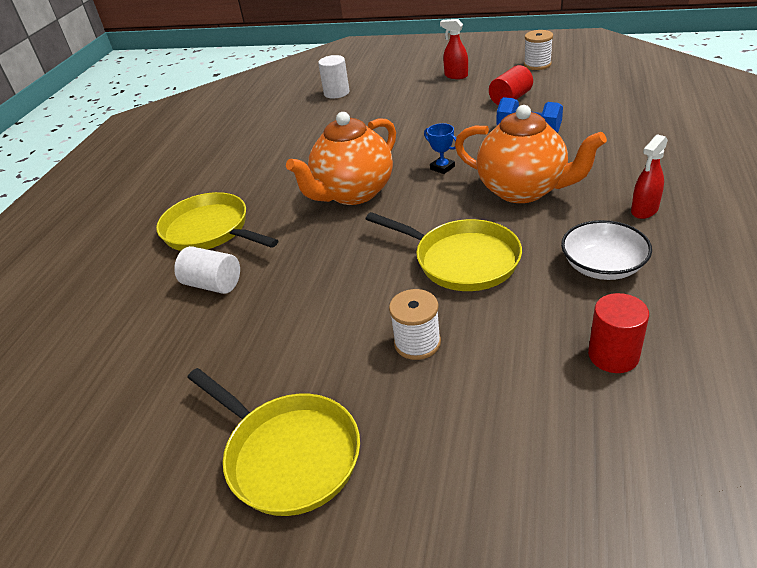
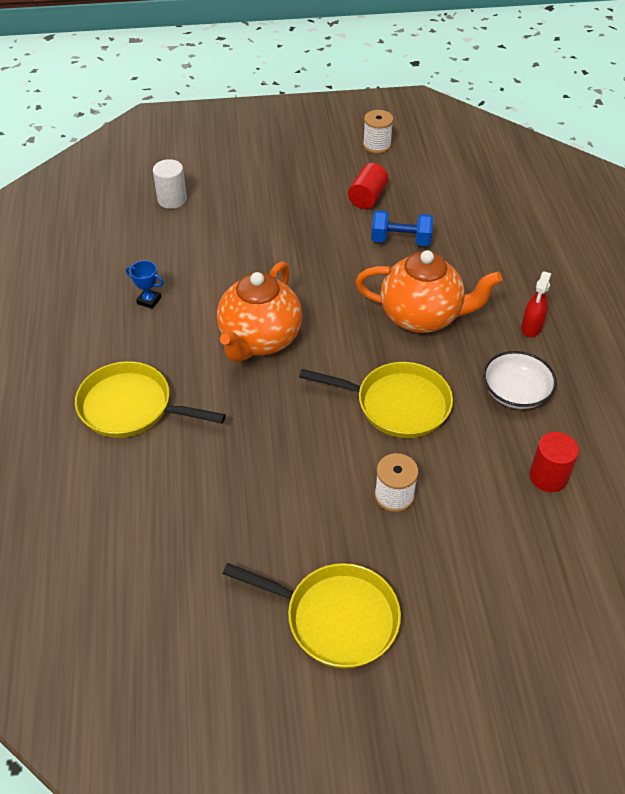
camera: 25 degrees left, 10 degrees up
(213, 284) = (173, 470): white cylinder -> none
(442, 168) = (335, 297): blue trophy -> blue trophy (149, 300)
(456, 76) = (297, 166): red spray bottle -> none

